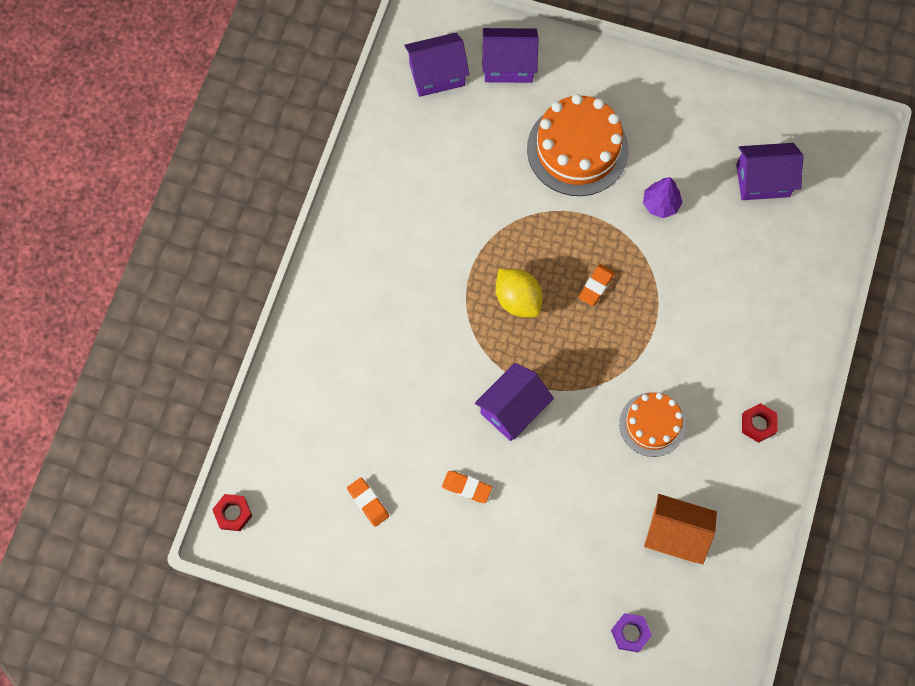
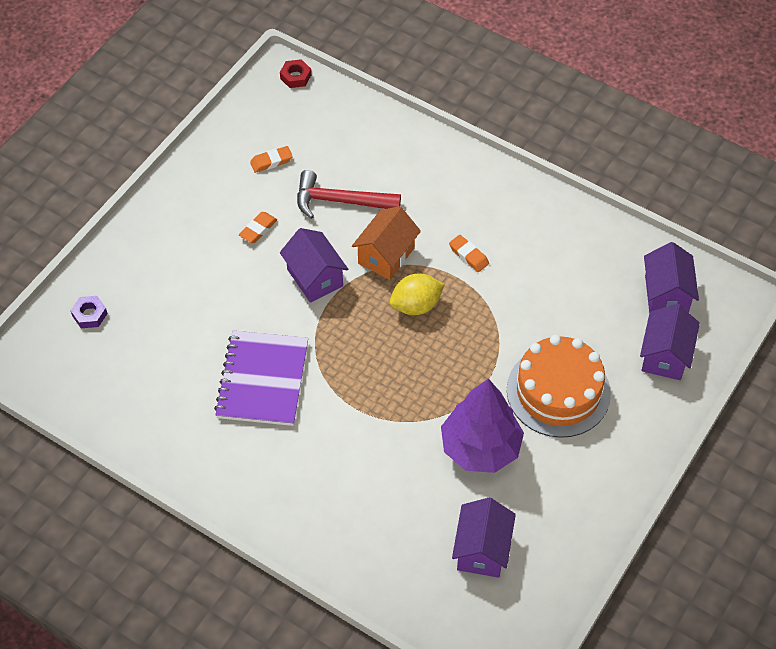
camera: 105 degrees right, 15 degrees down
(405, 411) = (340, 201): none -> red hammer
(596, 286) = (410, 370): orange eraser -> orange eraser (468, 255)
(652, 424) = (263, 380): orange cake -> purple notebook
(660, 204) = (480, 448): purple tree -> purple tree, size x2.03
(675, 534) = (158, 370): orange house -> orange house (386, 255)
(758, 424) = (231, 467): red nut -> none

